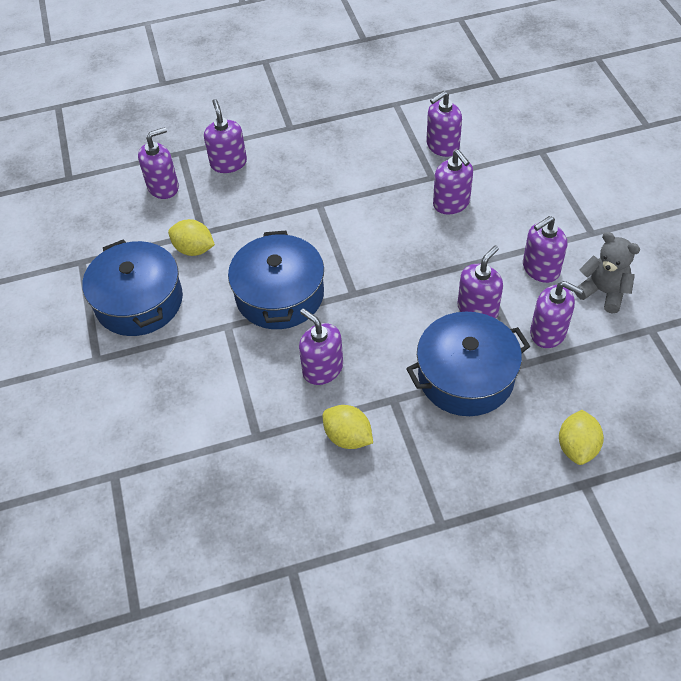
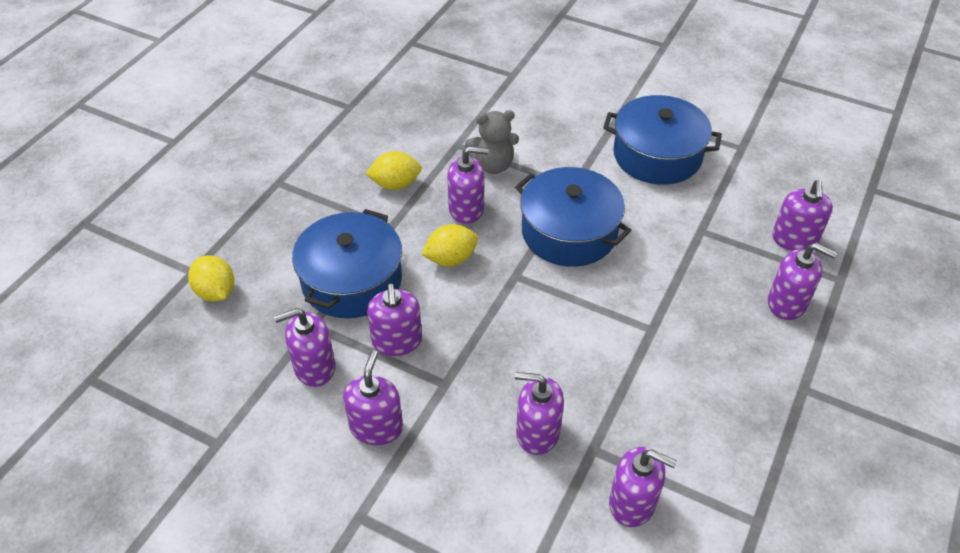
camera: 130 degrees right, 5 degrees down
(194, 249) = (684, 214): yellow lemon -> yellow lemon (451, 259)
(442, 146) = (632, 503): purple soap dispenser -> purple soap dispenser turned 105 degrees clockwise
(603, 292) = (293, 449): grey teddy bear -> grey teddy bear (493, 165)

